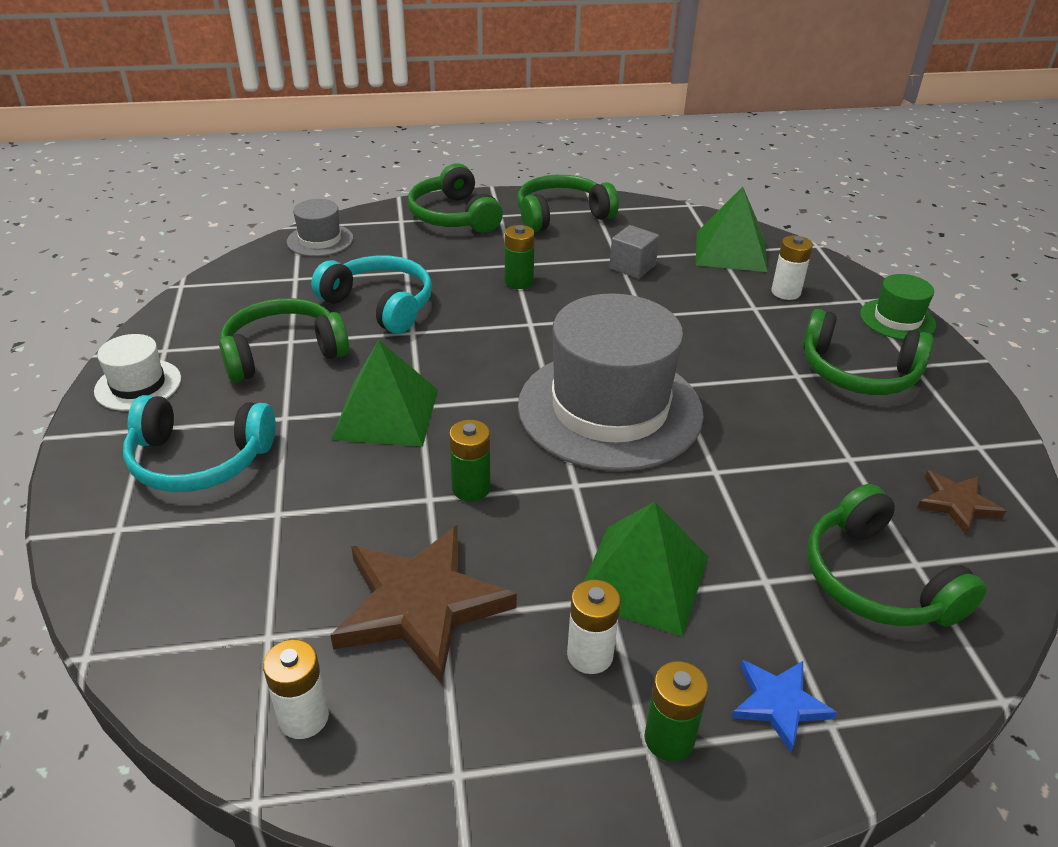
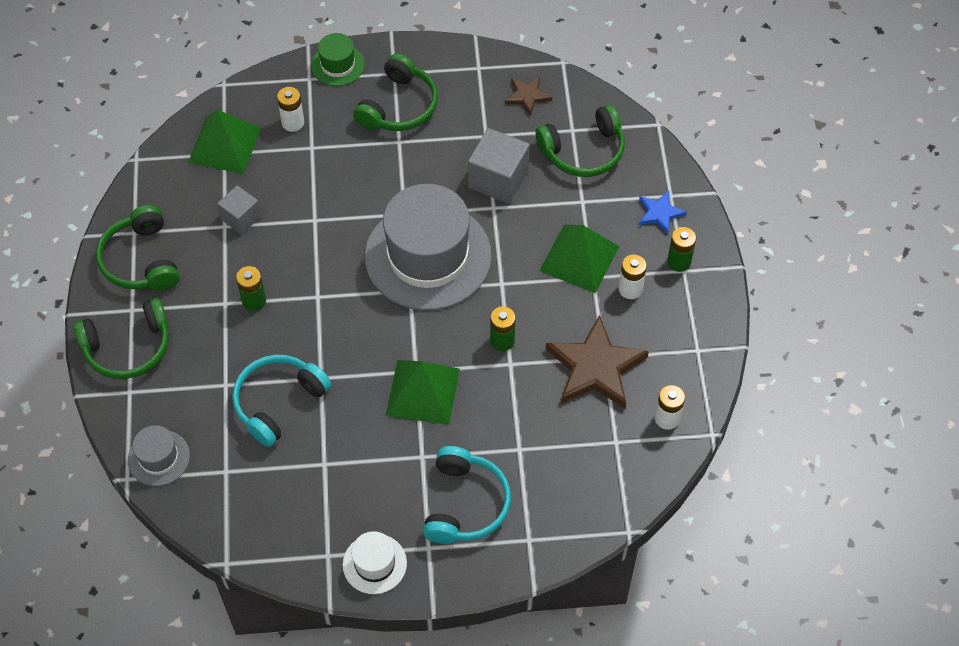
camera: 85 degrees left, 20 degrees up
(283, 353) = (341, 467): green headphones -> none
(771, 474) = (498, 179): none -> grey cube

